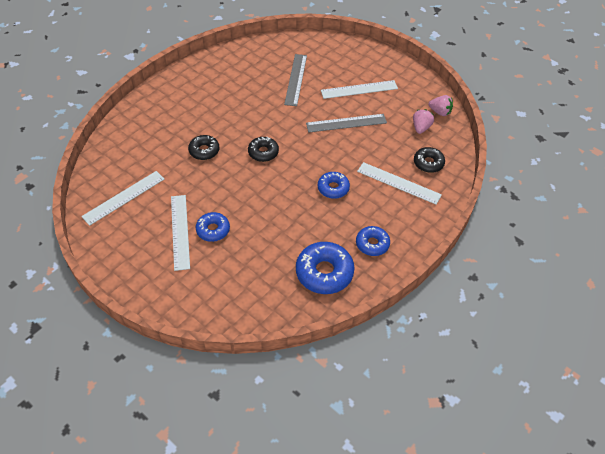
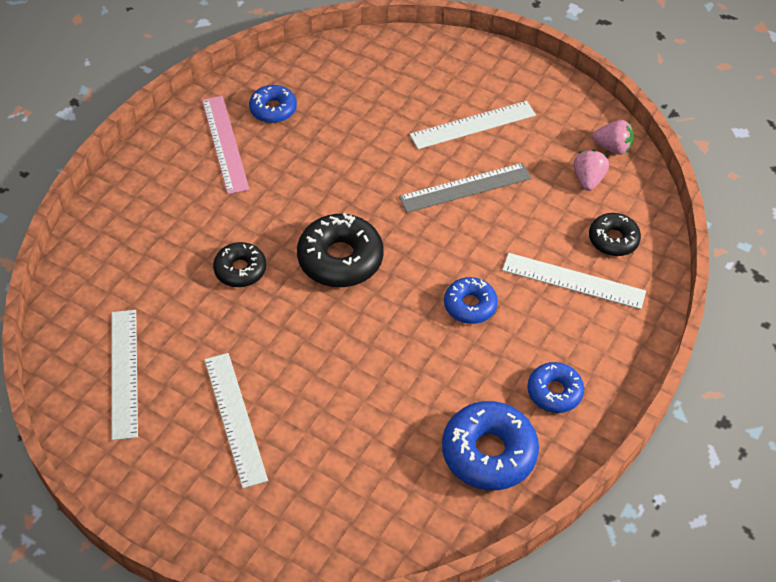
camera: 10 degrees left, 0 degrees up
(124, 197) = (124, 373): white ruler -> white ruler turned 45 degrees counterclockwise
(213, 82) = (224, 144): none -> pink ruler
(213, 230) = (289, 407): blue donut -> blue donut (273, 109)
(263, 152) = (340, 259): black donut -> black donut, size x1.65
(296, 79) = (364, 120): grey ruler -> none

